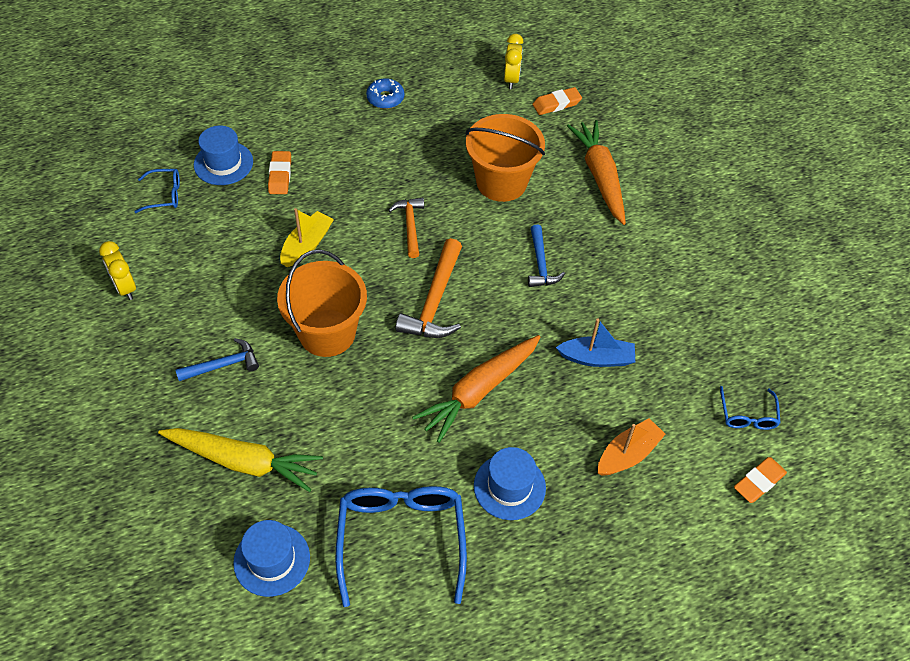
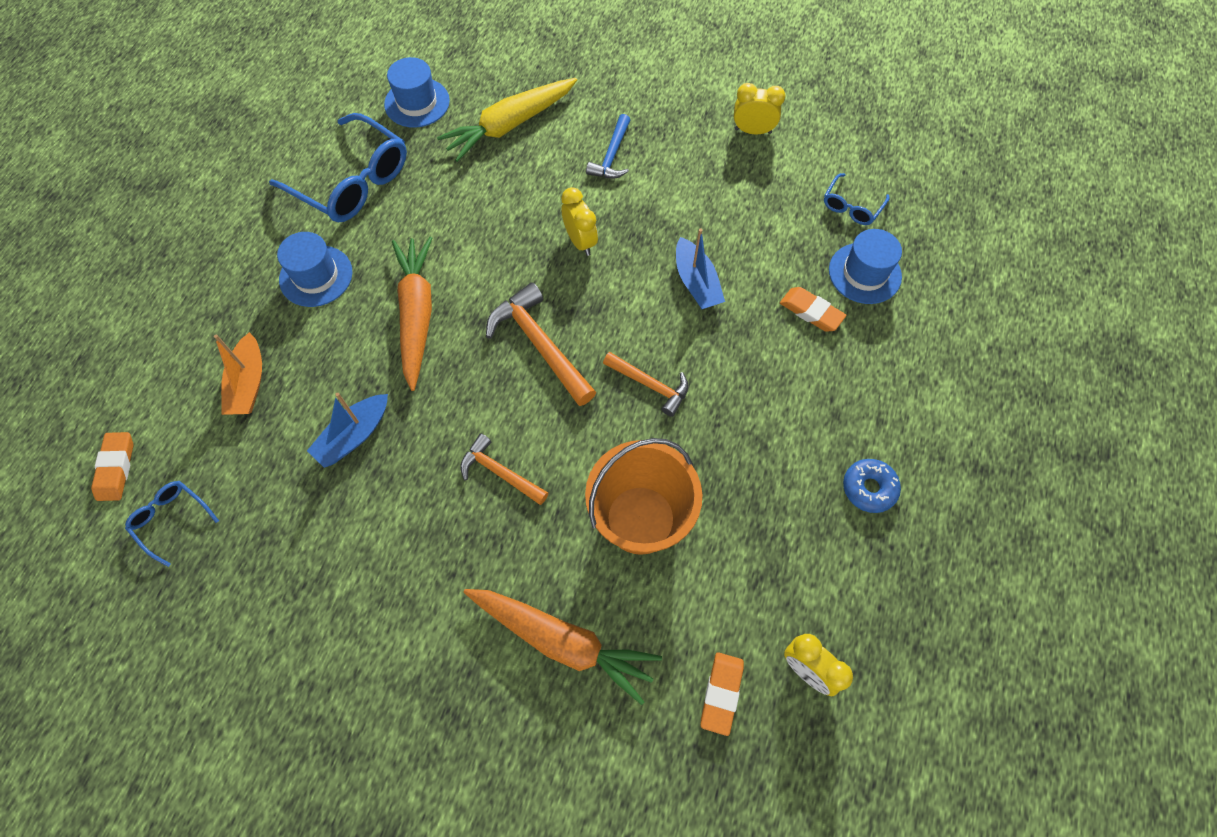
camera: 130 degrees right, 10 degrees up
(306, 245) = (696, 282): yellow boat -> blue boat
(327, 333) = (580, 241): orange bucket -> yellow clock
(541, 264) = (500, 472): blue hammer -> orange hammer

